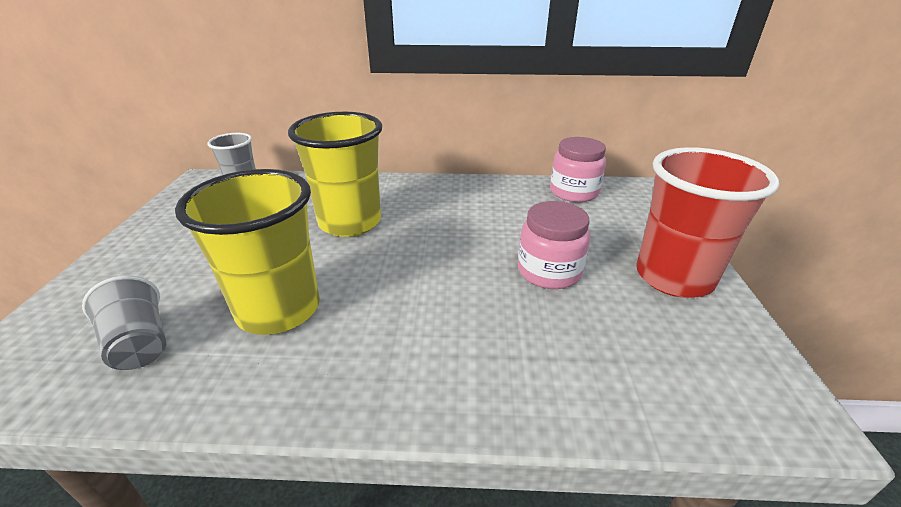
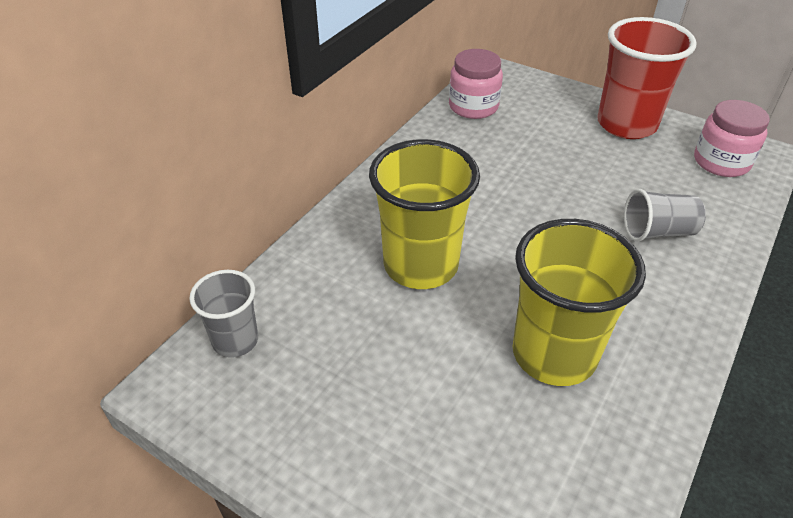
camera: 60 degrees left, 10 degrees up
(140, 343) = (557, 471): grey cup -> grey cup (657, 232)
(549, 271) = (587, 175): pink jar -> pink jar (721, 162)

